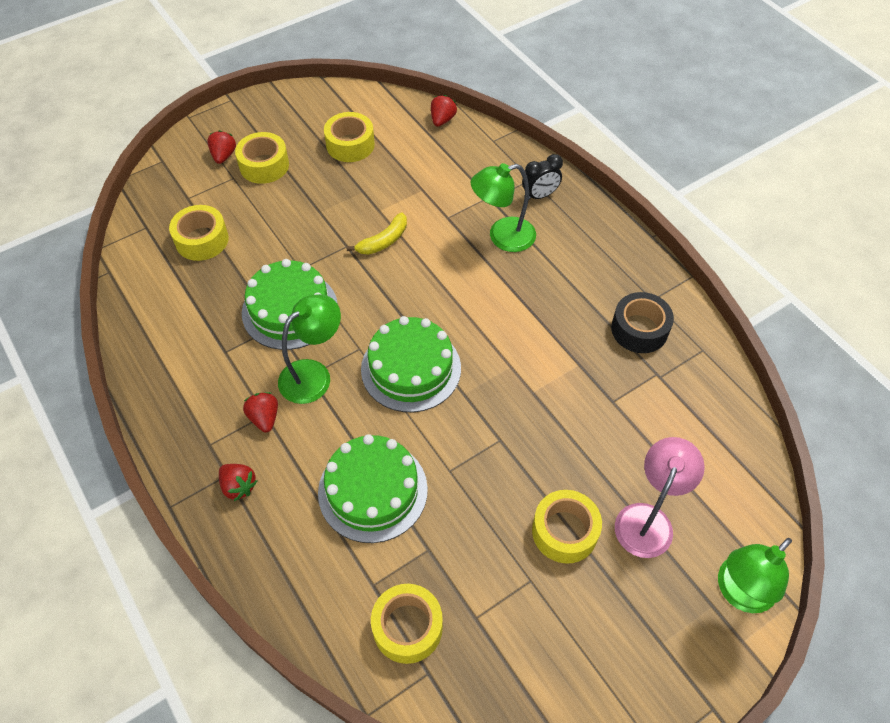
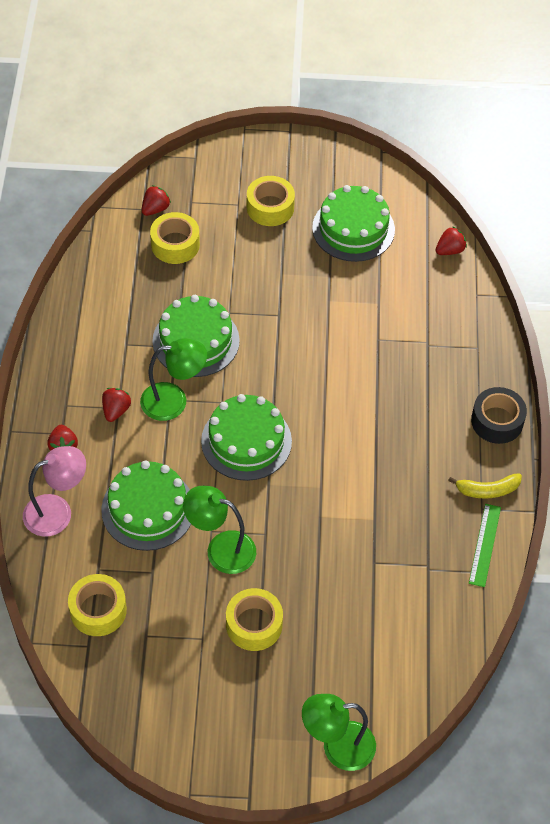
camera: 35 degrees right, 0 degrees up
(224, 156) = (245, 180): red strawberry -> red strawberry (155, 209)
(350, 145) = (353, 229): yellow tape -> green cake
(383, 241) = (310, 328): yellow banana -> yellow banana (487, 490)
(502, 237) = (407, 383): green lamp -> green lamp (221, 549)
(540, 195) = (471, 366): black clock -> none
(639, 329) = (447, 524): black tape -> black tape (497, 421)
(648, 519) = (320, 657): pink lamp -> pink lamp (57, 511)
(682, 327) = (484, 545): none -> green ruler

